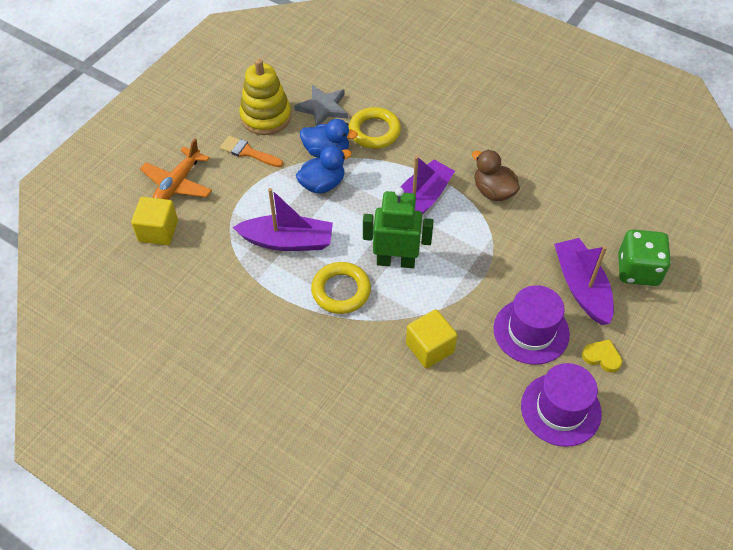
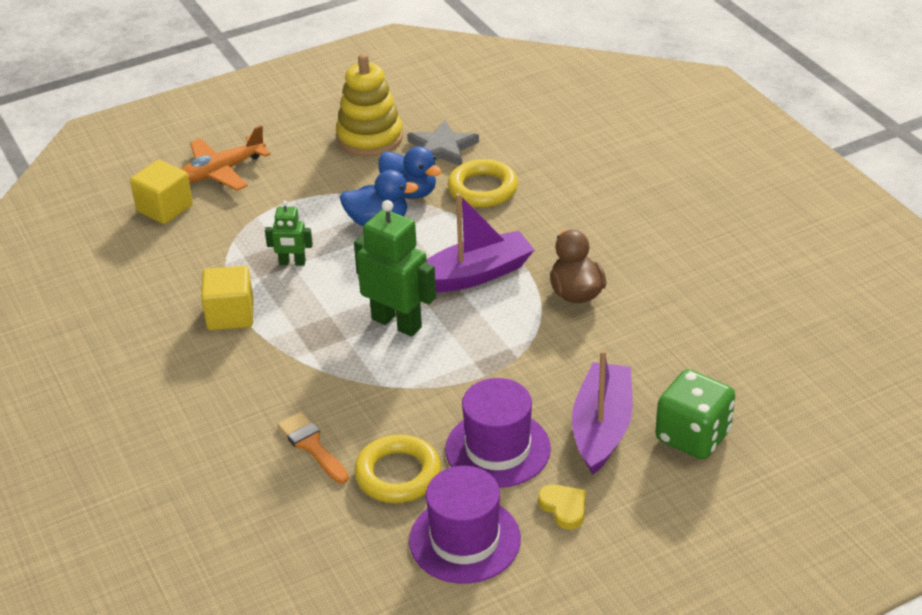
camera: 30 degrees right, 15 degrees down
(248, 152) = (321, 165): orange brush -> orange brush (312, 446)
(287, 241) = (292, 263): purple boat -> green robot
(341, 291) = (310, 329): yellow ring -> yellow ring (398, 474)
(430, 348) = (362, 420): yellow cube -> yellow cube (230, 315)

